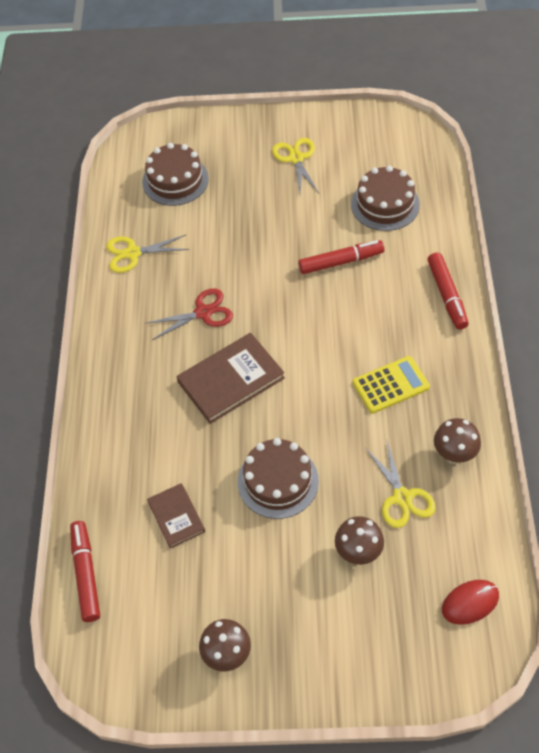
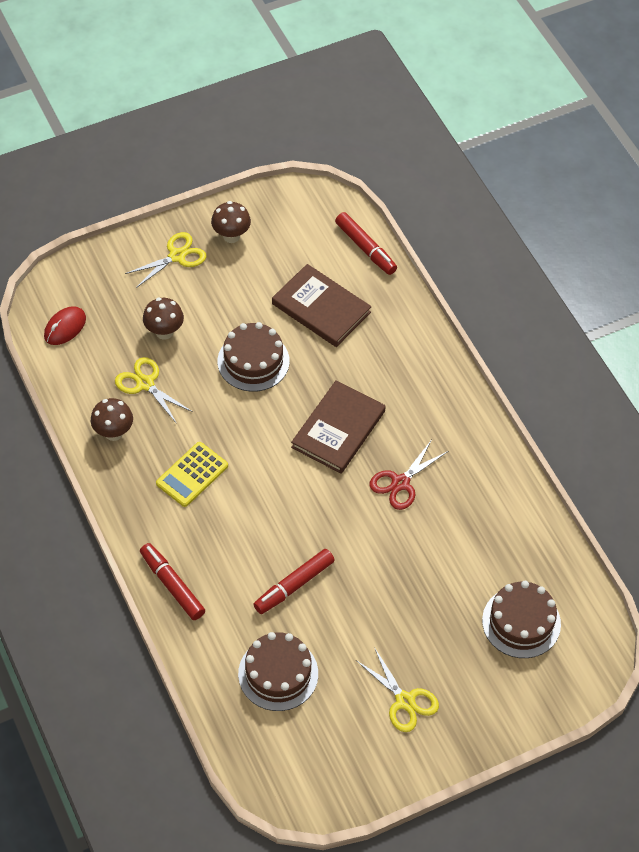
camera: 150 degrees right, 0 degrees up
(133, 253) = (508, 520): yellow scissors -> yellow scissors (177, 256)
(176, 516) = (321, 308): brown book -> brown book, size x1.70

